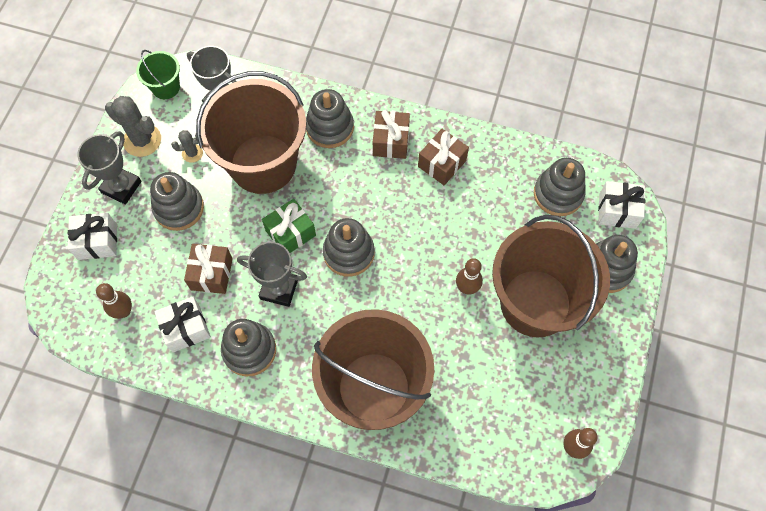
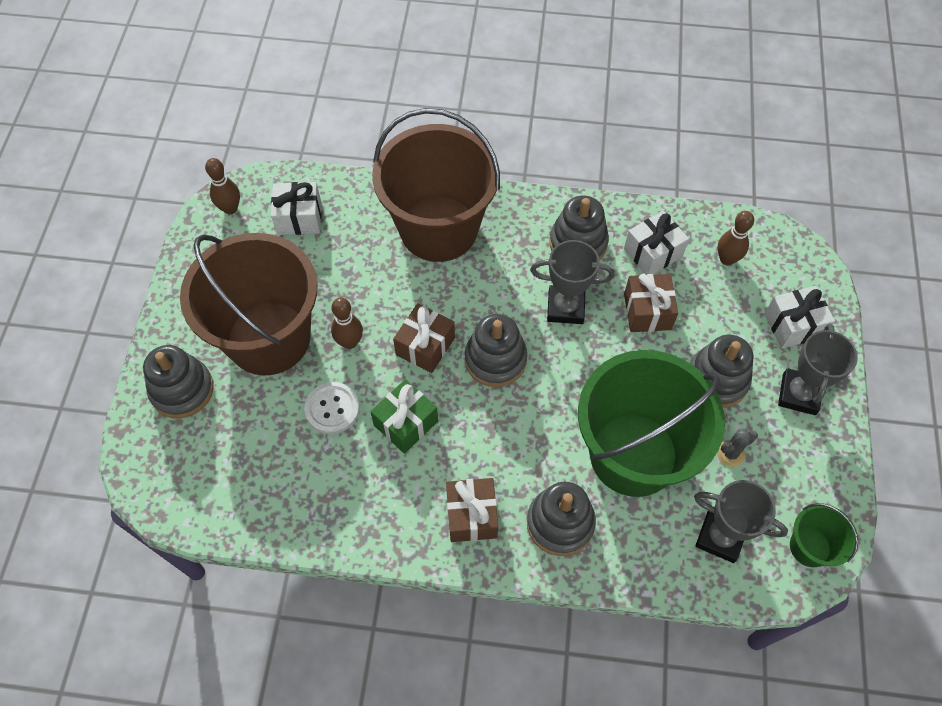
camera: 170 degrees right, 5 degrees down
(142, 140) = (803, 461): grey cactus -> none
(263, 164) = (633, 454): brown bucket -> green bucket
(290, 233) = (571, 371): green gift -> green gift (406, 423)
(442, 163) = (397, 495): brown gift -> brown gift (425, 346)
(485, 234) = (332, 409): none -> white button
(558, 194) = (239, 476): grey stacking toy -> none
(617, 211) = (162, 466): white gift -> white gift (299, 218)

